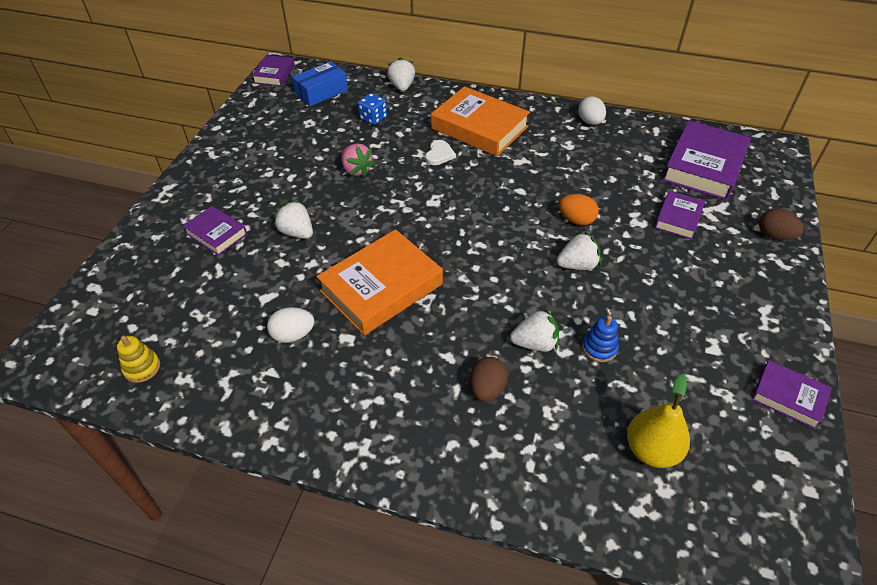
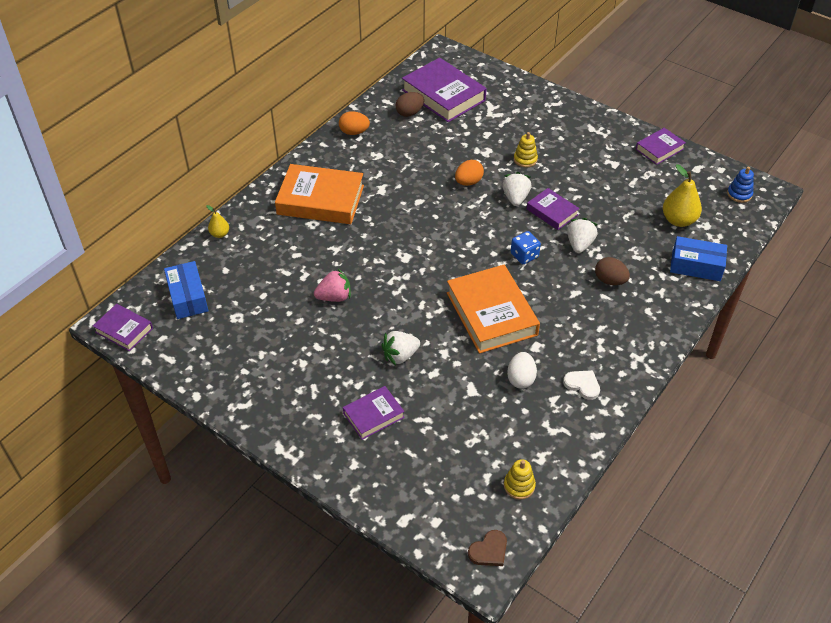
camera: 70 degrees left, 0 degrees up
(57, 361) = (489, 550): none -> brown heart
(373, 118) = (260, 267): blue dice -> blue dice (524, 255)
(402, 86) = (220, 234): white strawberry -> yellow pear
(439, 154) = (344, 236): white heart -> white heart (582, 385)
(479, 127) = (320, 200): orange book -> orange book turned 45 degrees clockwise
(569, 491) = (696, 266): none -> blue box
(590, 122) = (354, 132): white egg -> orange egg
(599, 348) = (595, 214): blue stacking toy -> blue stacking toy (739, 194)
(651, 258) = (525, 159): none -> yellow stacking toy
(678, 218) = (492, 131): purple book -> purple book (552, 212)
(774, 236) = (530, 95): brown egg -> brown egg (409, 113)

